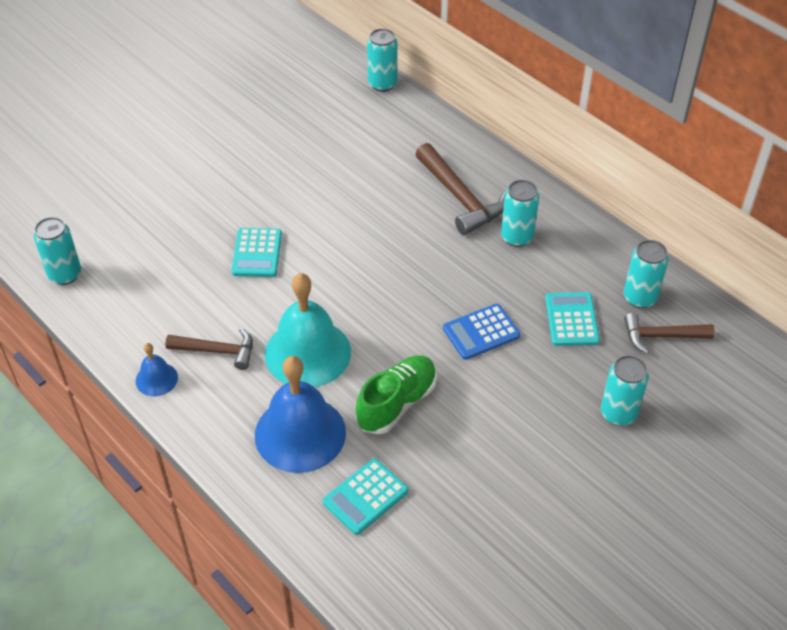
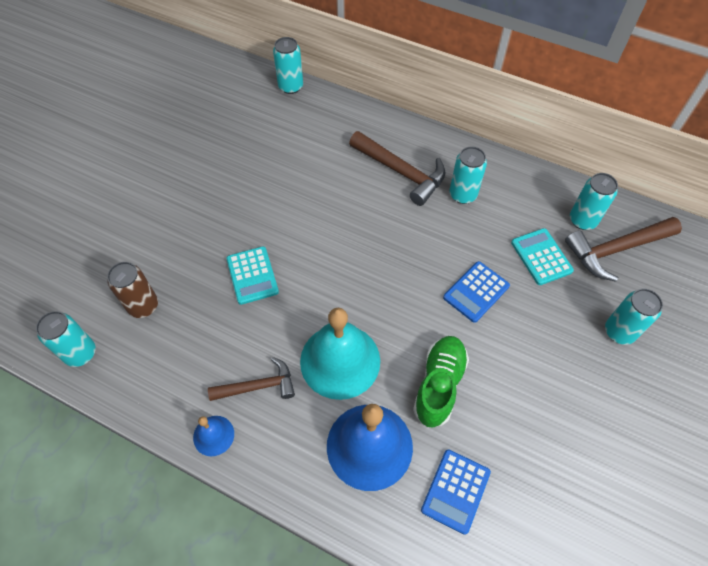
camera: 20 degrees left, 10 degrees up
(140, 251) = (143, 306): none -> brown can
(365, 497) = (455, 491): turquoise calculator -> blue calculator
(661, 336) = (615, 250): brown hammer -> brown hammer, size x1.54

